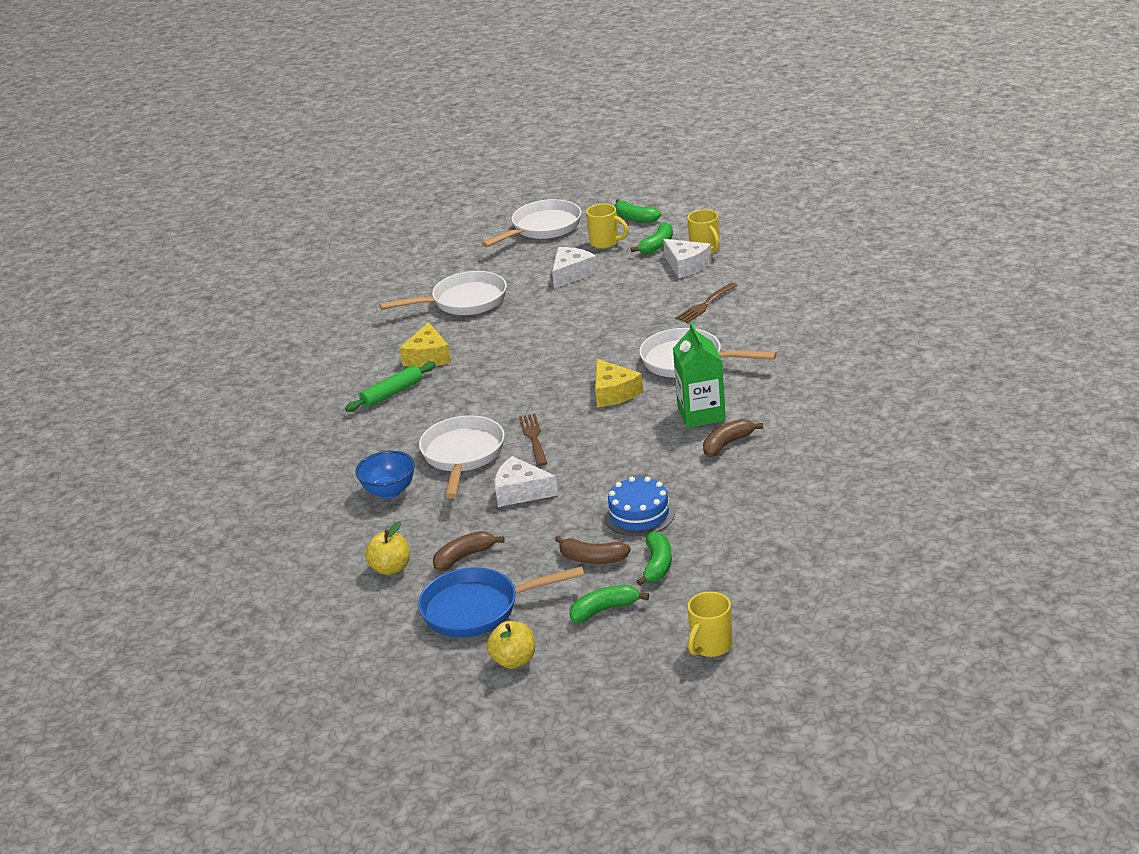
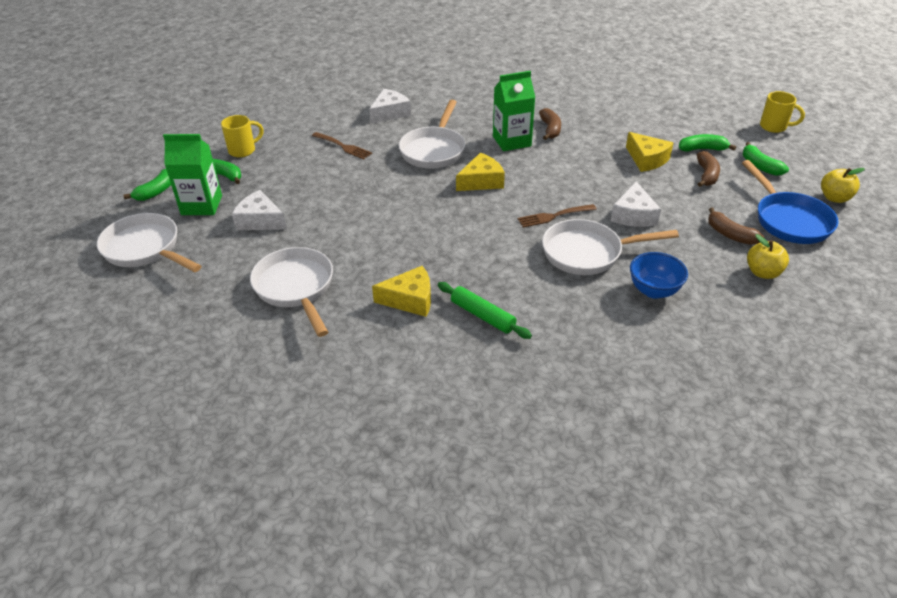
camera: 100 degrees left, 10 degrees up
(605, 243) = (201, 205): yellow mug -> green carton
(639, 514) = (647, 159): blue cake -> yellow cheese
(686, 265) = (269, 158): white cheese -> white cheese (390, 113)
(727, 444) = (550, 129): brown banana -> brown banana turned 135 degrees counterclockwise

